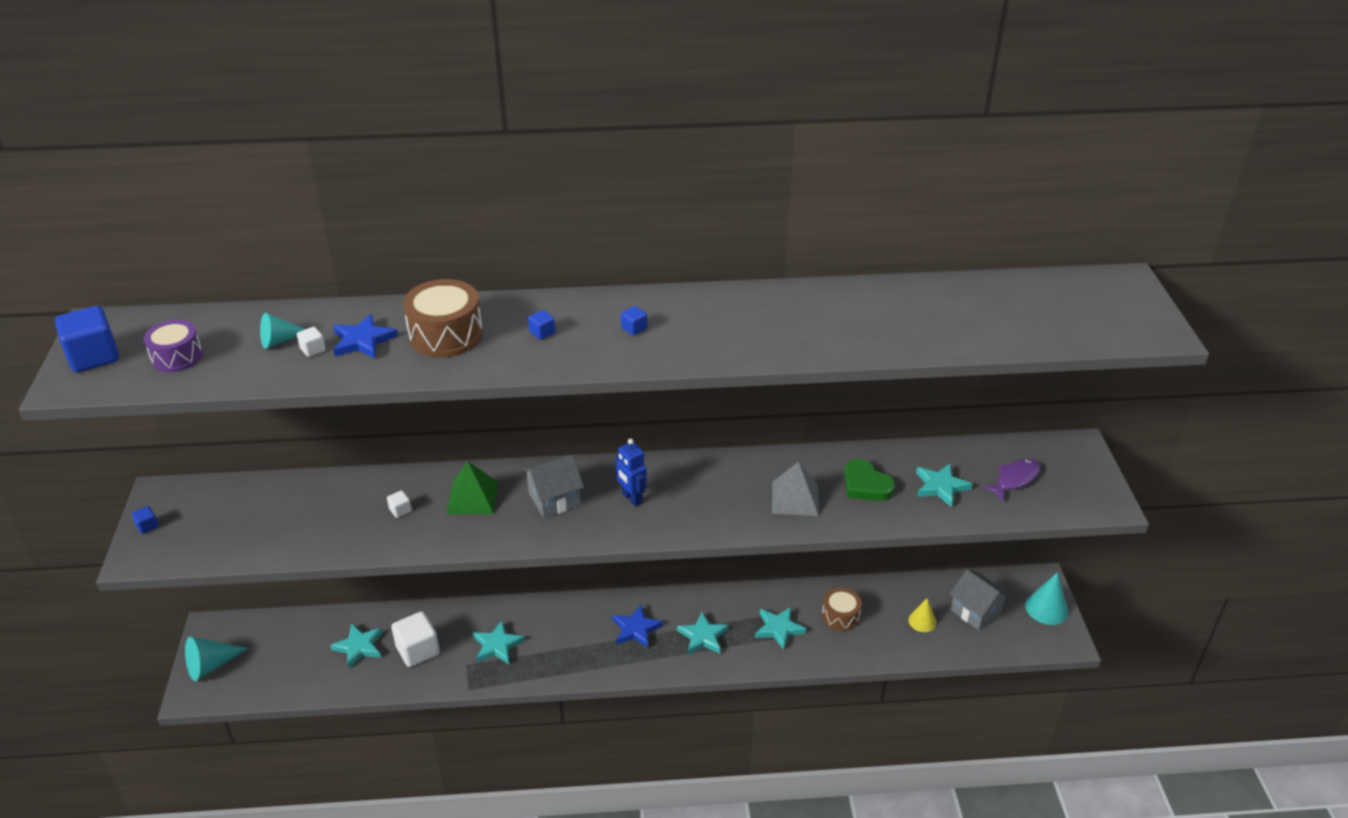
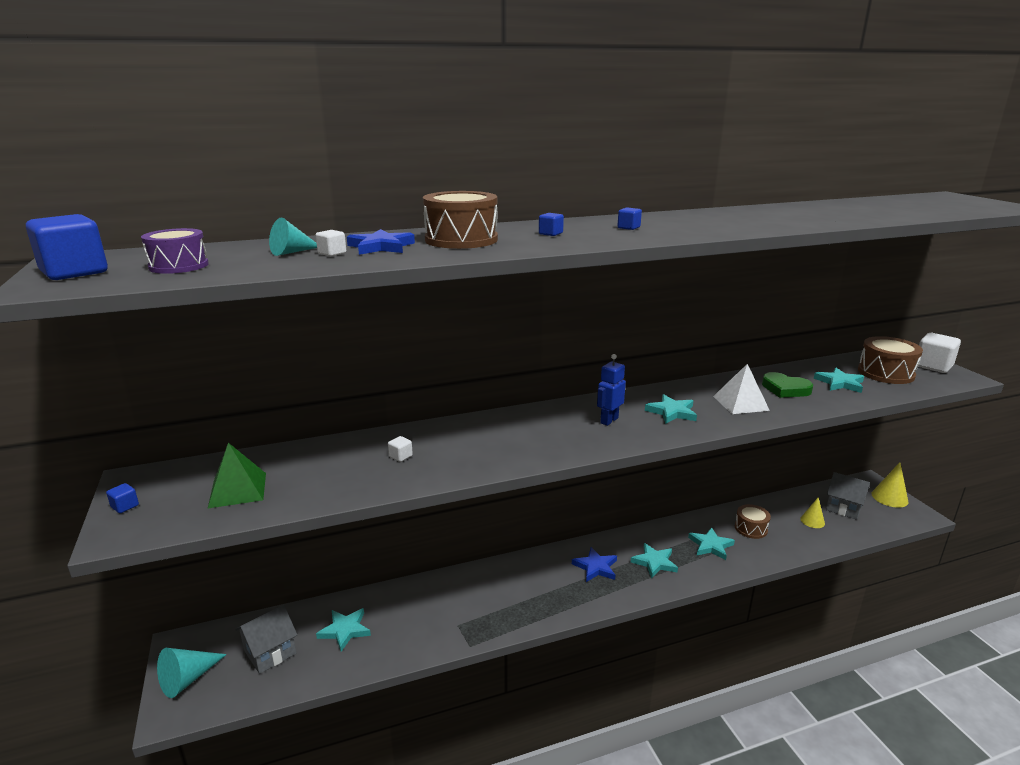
camera: 15 degrees left, 15 degrees down
(418, 650) = (405, 622): white cube -> white cube (933, 366)
(473, 497) = (466, 438): green pyramid -> green pyramid (238, 490)
(497, 645) = (479, 603): turquoise star -> turquoise star (672, 412)
(554, 499) = (541, 430): grey house -> grey house (270, 652)
(632, 498) = (609, 420): blue robot -> blue robot turned 90 degrees clockwise
(795, 498) = (740, 403): grey pyramid -> white pyramid
(1015, 479) = (885, 373): purple fish -> brown drum
(1046, 608) = (889, 497): turquoise cone -> yellow cone

